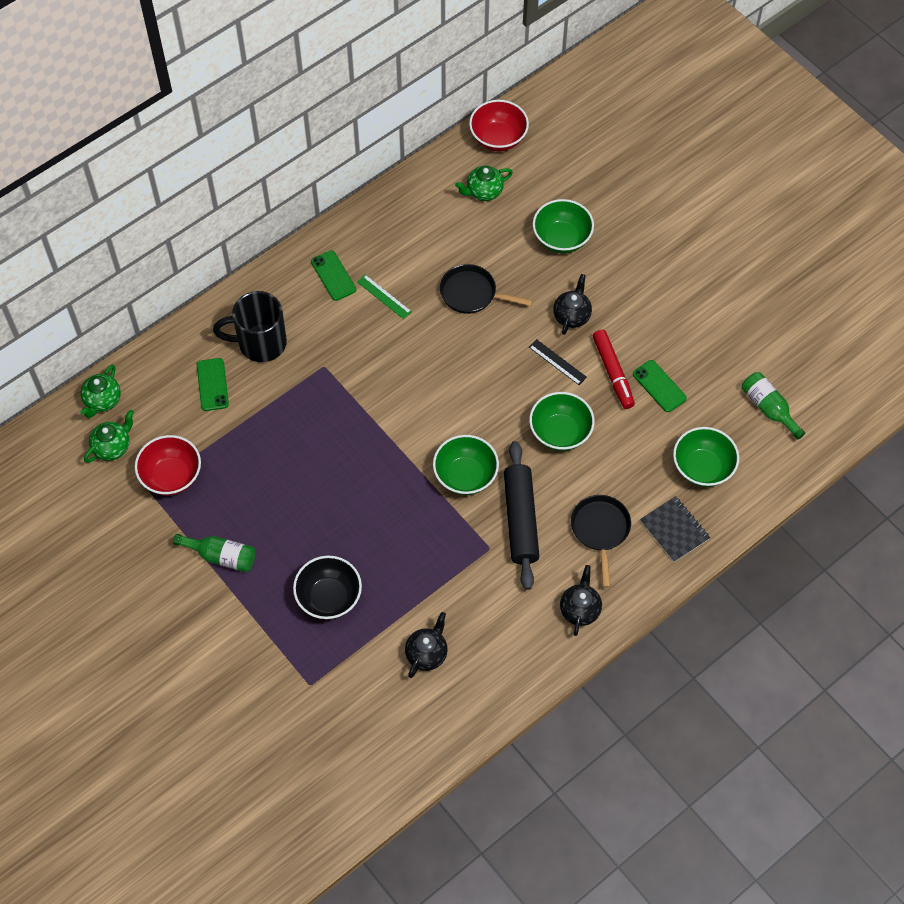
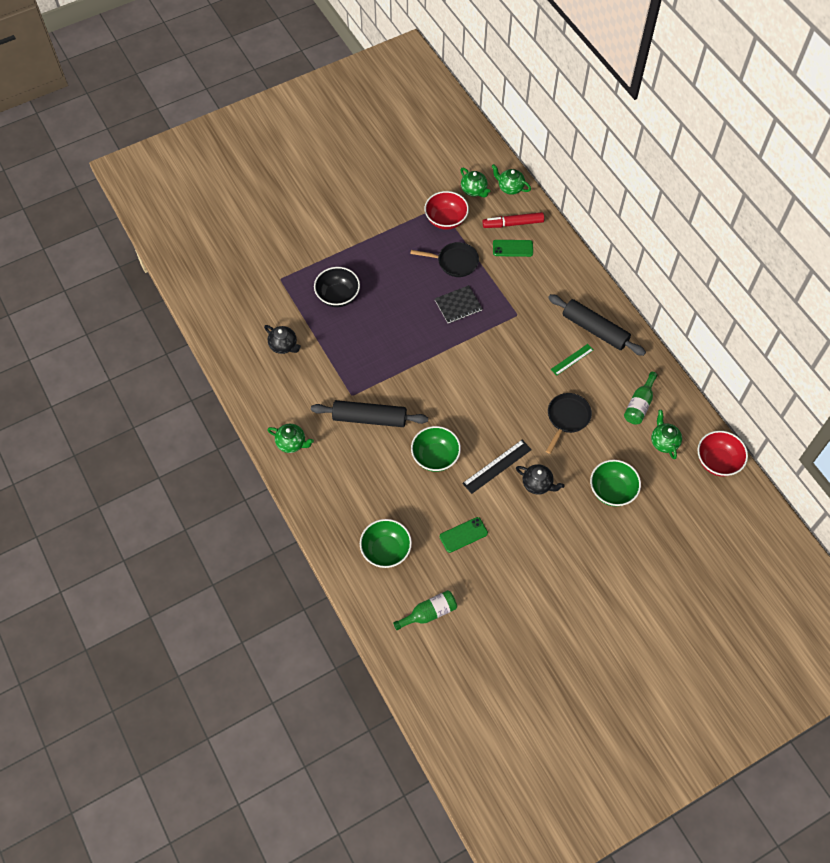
camera: 100 degrees right, 0 degrees up
(221, 556) = (381, 241): green bottle -> green bottle (639, 405)
(260, 343) = (542, 279): black mug -> none
(333, 276) = (594, 330): green phone -> black rolling pin
(465, 476) = (411, 389): green bowl -> none
(557, 362) = (497, 466): black ruler -> black ruler, size x1.52
(580, 609) = (291, 443): black teapot -> green teapot
(600, 530) = (349, 468): black pan -> black pan (454, 262)
(613, 373) = (481, 504): red marker -> red marker (513, 224)
(674, 530) = (338, 519): black notebook -> black notebook (458, 305)

